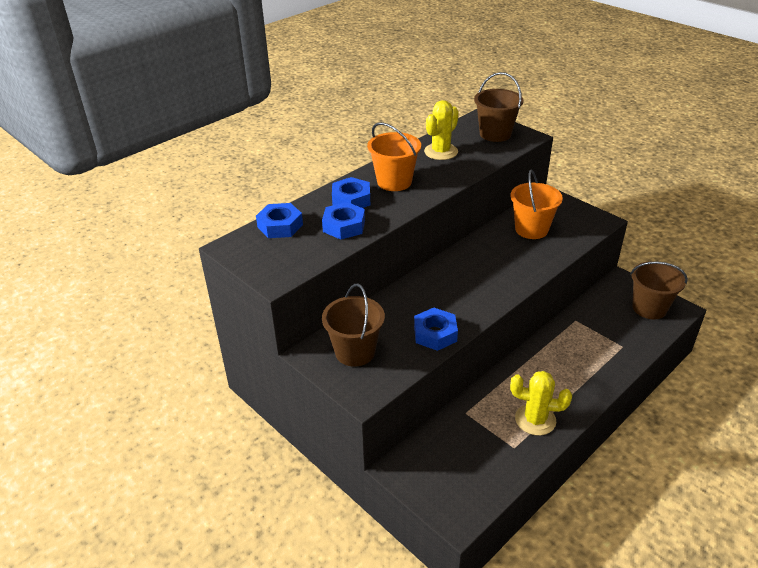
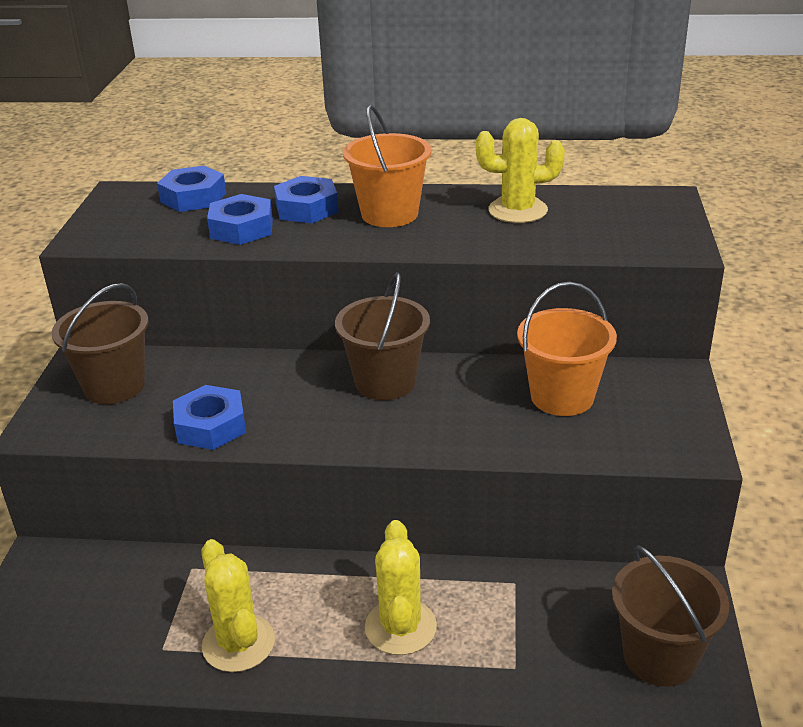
camera: 50 degrees right, 5 degrees down
(495, 134) = (639, 224): brown bucket -> brown bucket (385, 382)
(571, 365) = (400, 627): none -> yellow cactus

